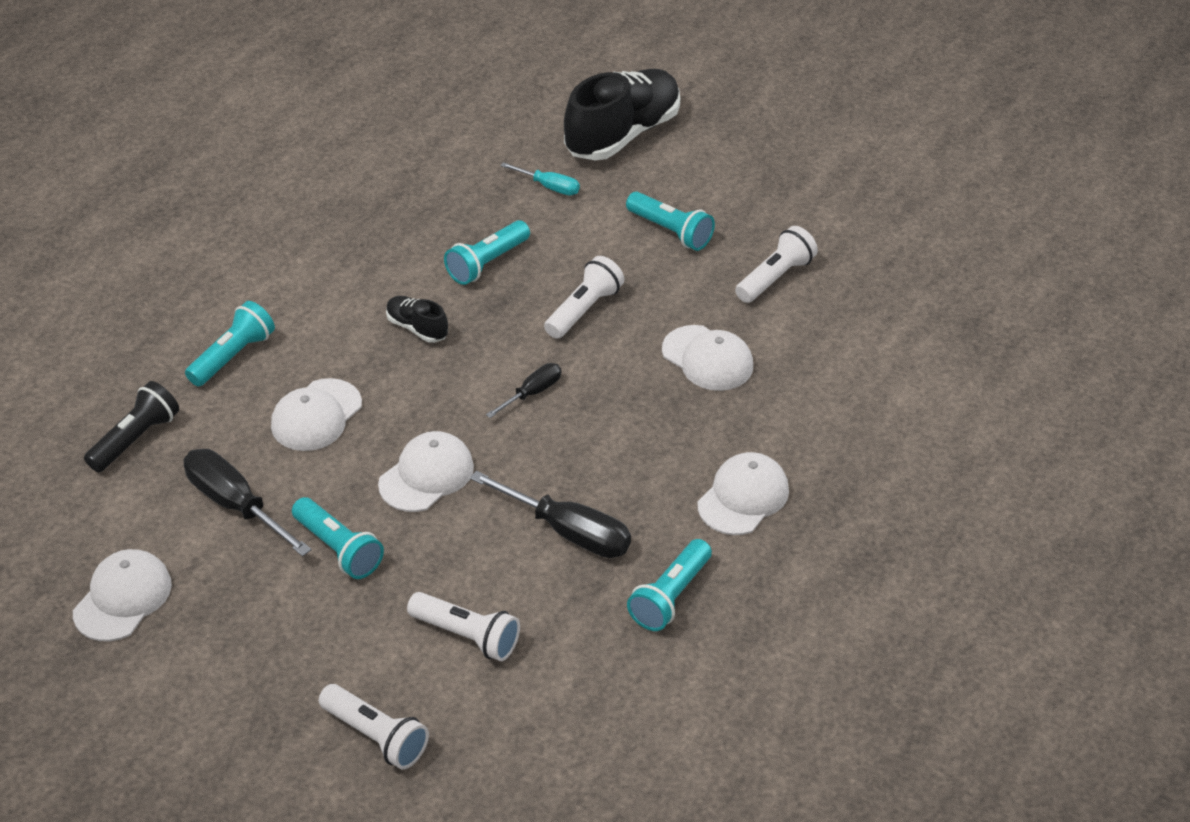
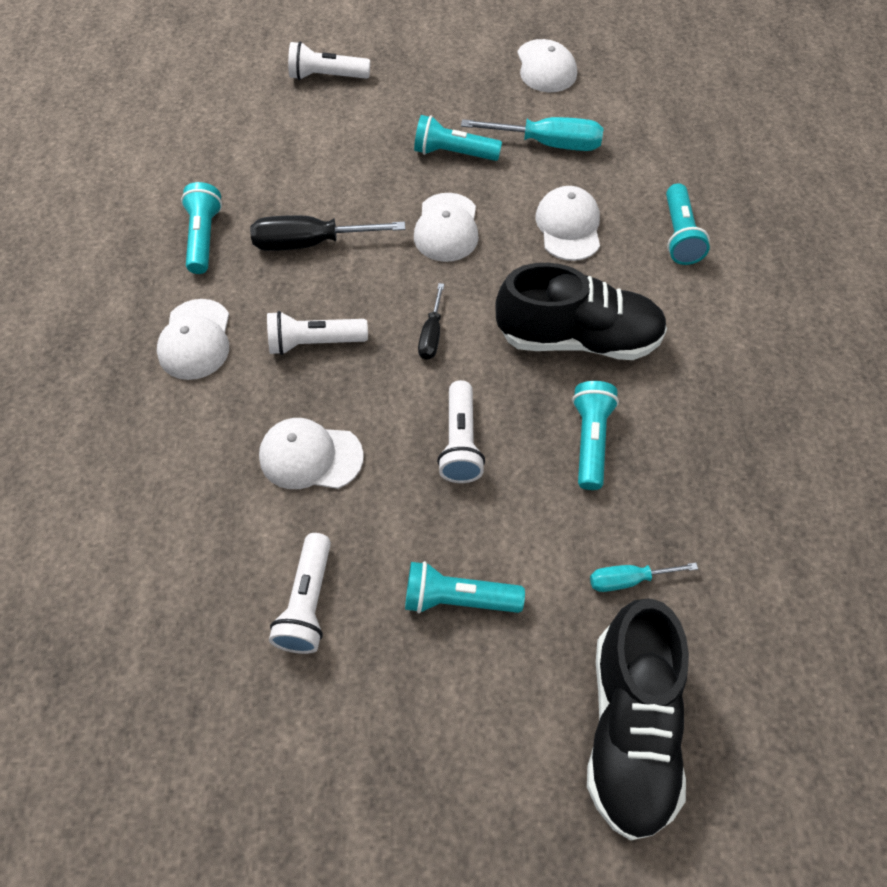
camera: 145 degrees right, 15 degrees up
(135, 439) = (662, 147): black flashlight -> none
(236, 505) = (547, 144): black screwdriver -> turquoise screwdriver
(417, 328) = (578, 338): black shoe -> black shoe, size x2.18
(467, 636) = (322, 148): white flashlight -> white flashlight (314, 343)

